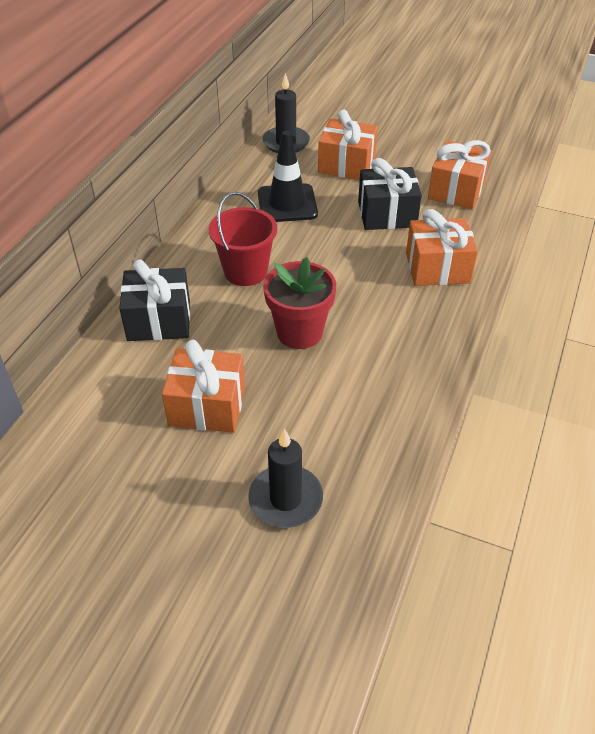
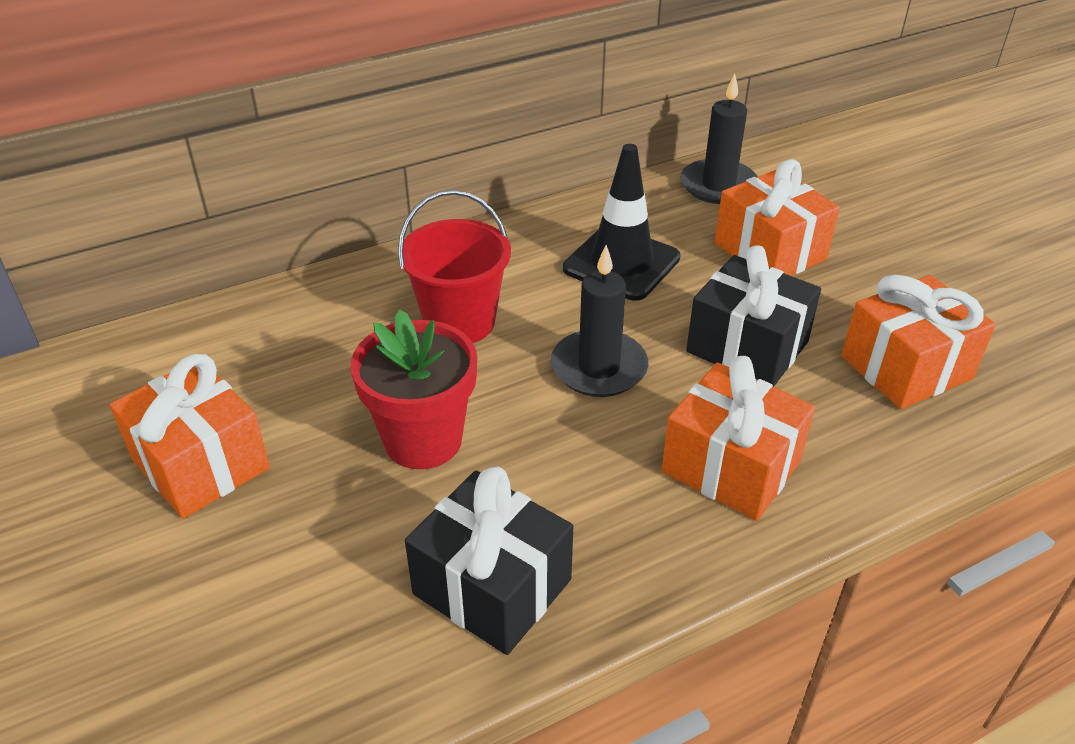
camera: 40 degrees right, 5 degrees down
(159, 320) = (289, 326): black gift -> black gift (492, 587)
(285, 499) = (119, 654): black candle -> black candle (599, 368)

